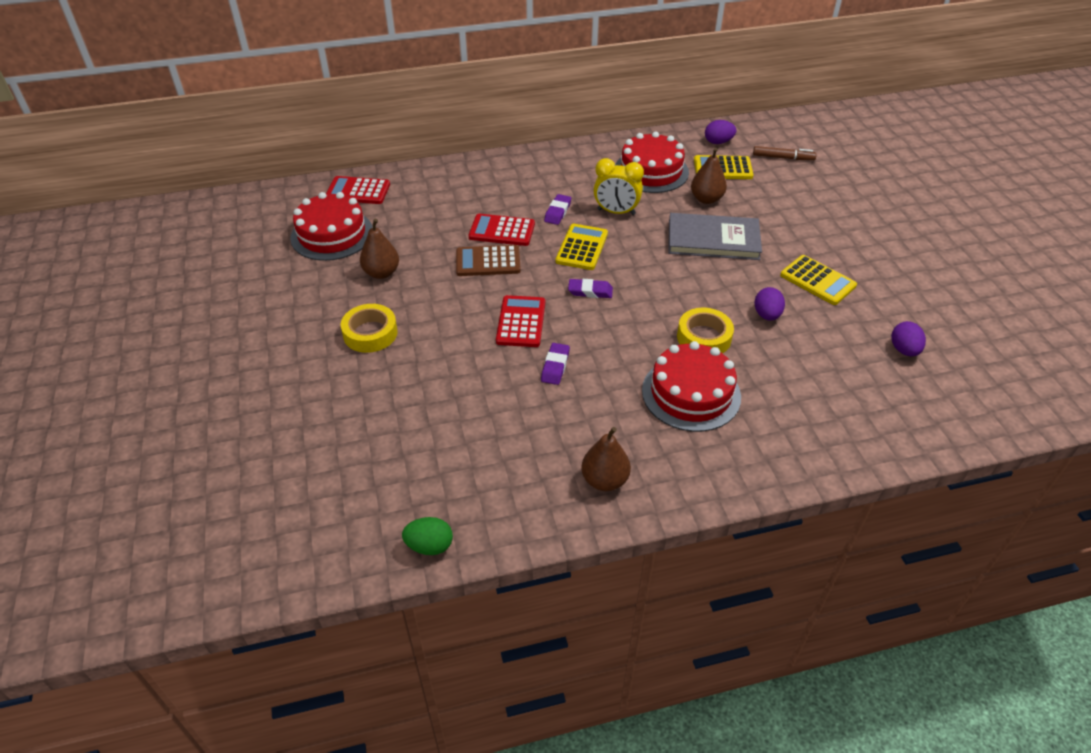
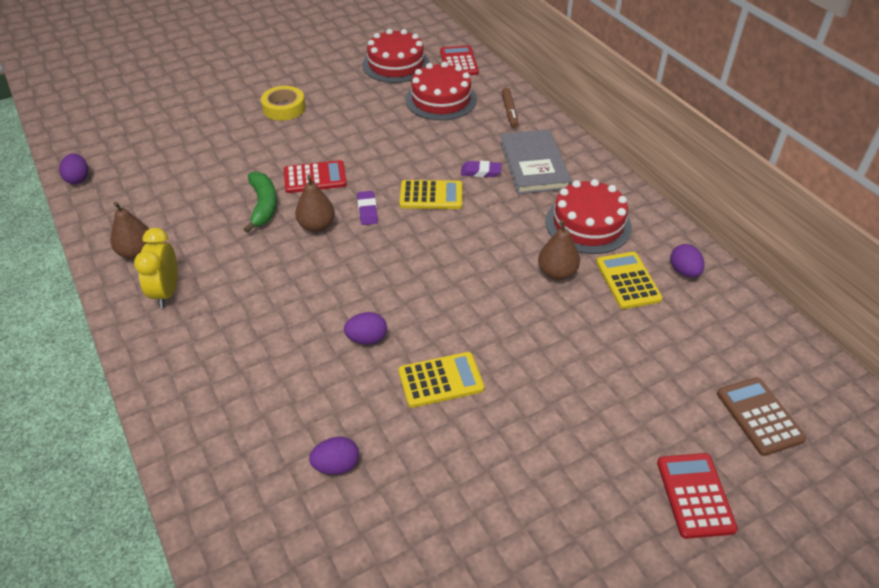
camera: 75 degrees right, 0 degrees up
(381, 273) = (356, 97): brown pear -> brown pear (317, 226)
(430, 546) = (78, 179): green egg -> purple egg
(488, 262) = (389, 145): brown calculator -> brown calculator (759, 416)
(502, 231) = (436, 145): red calculator -> red calculator (695, 495)
(555, 366) = (263, 206): purple eraser -> green banana
(616, 212) = (499, 209): yellow clock -> yellow clock (166, 292)
(691, 393) = (241, 292): red cake -> red cake (441, 99)
(704, 337) = (320, 293): yellow tape -> none
(713, 240) = (482, 285): grey book -> grey book (534, 164)
(783, 158) = (687, 334): brown marker -> brown marker (509, 111)
(817, 280) = (440, 380): yellow calculator -> yellow calculator turned 135 degrees counterclockwise

